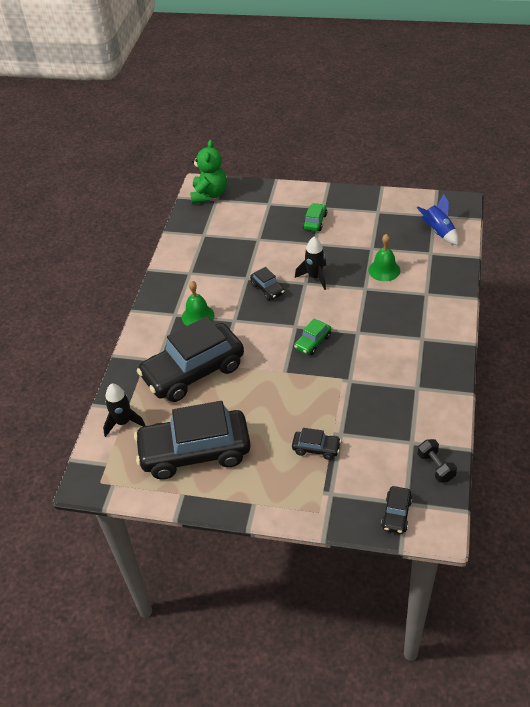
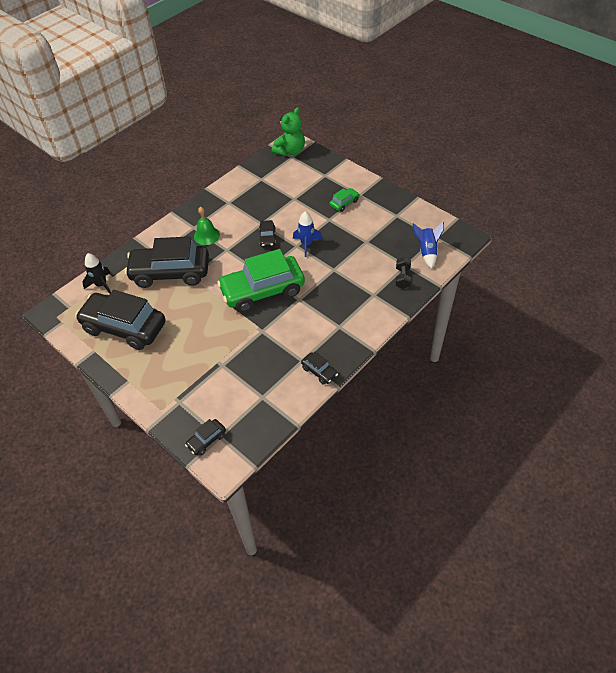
camera: 30 degrees right, 5 degrees up
(312, 342) = (262, 291): green car -> green car, size x2.37
(315, 277) = (307, 244): black rocket -> blue rocket
(316, 448) = (198, 366): black car -> black car (319, 371)
(384, 270) = (359, 262): green bell -> none
(436, 467) = (262, 423): black dumbbell -> black dumbbell (402, 278)

